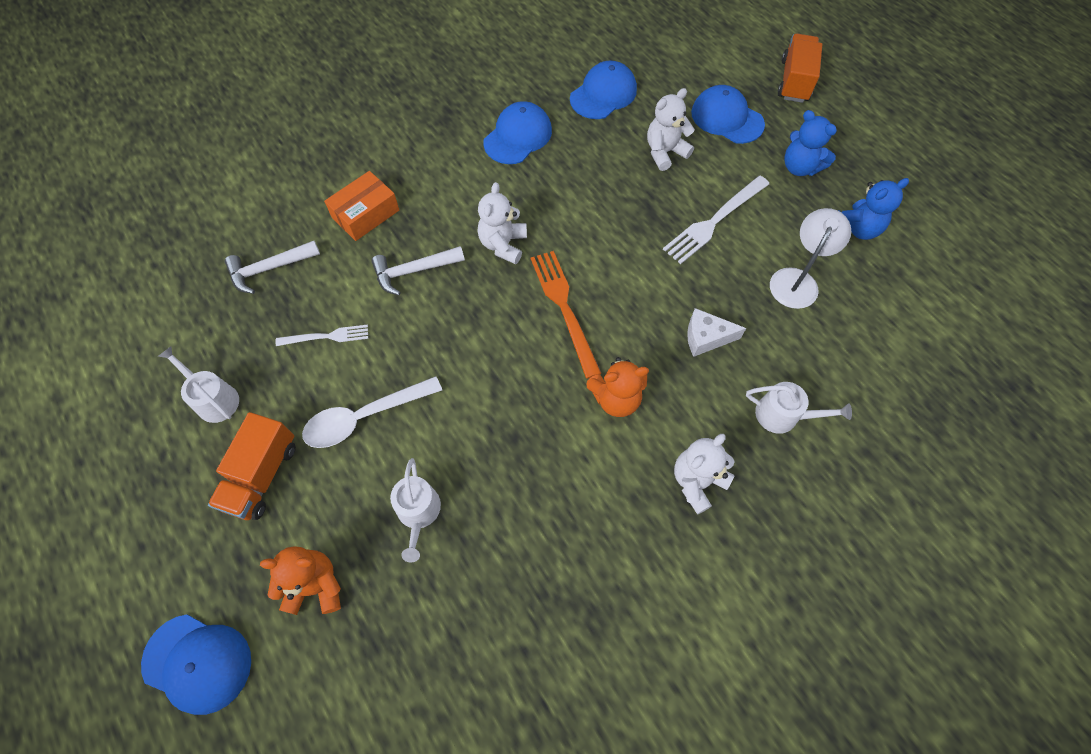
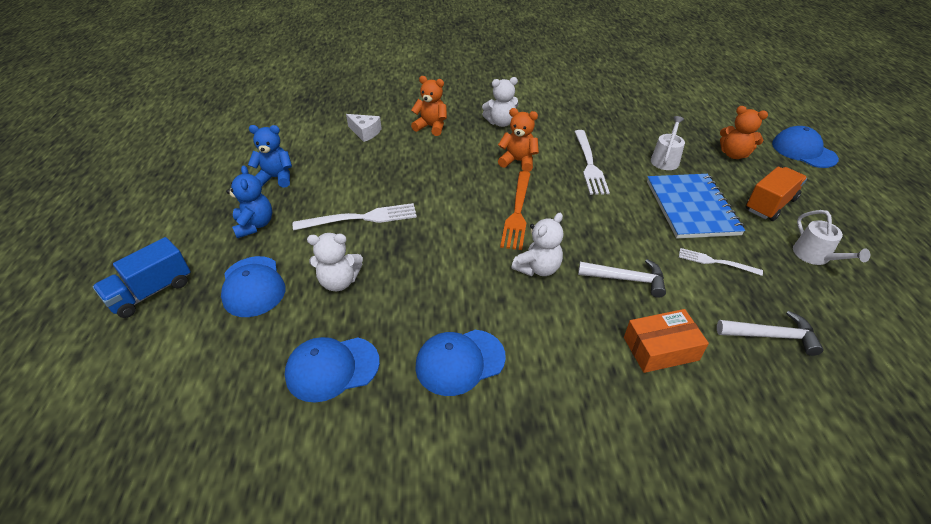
camera: 150 degrees left, 20 degrees down
(365, 417) = (691, 207): white spoon -> blue notebook
(521, 443) = (589, 164): none -> white fork
(706, 337) = (438, 166): white cheese -> white cheese (365, 132)
(782, 415) = (431, 127): white watering can -> orange teddy bear
(794, 81) = (151, 292): orange truck -> blue truck
(797, 280) = (350, 169): white lamp -> none

